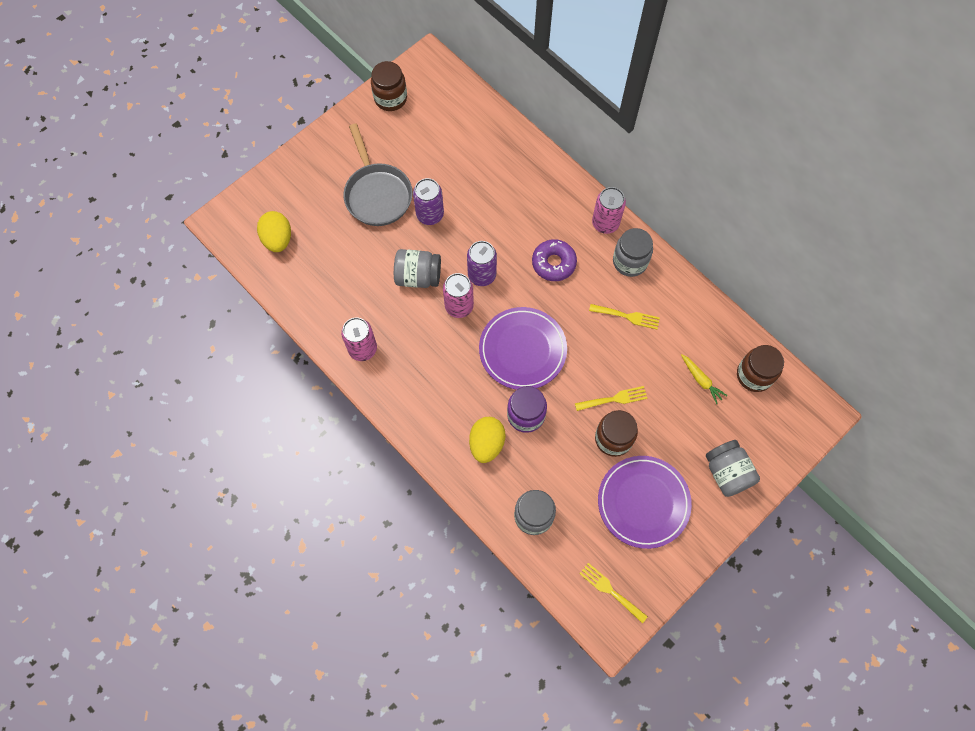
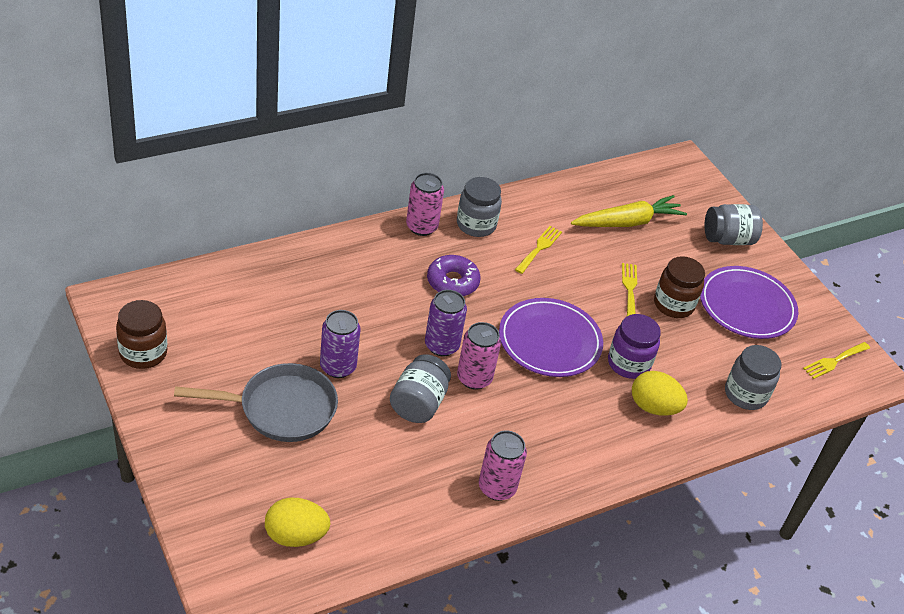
camera: 80 degrees left, 25 degrees down
(701, 380) = (627, 222): yellow carrot -> yellow carrot, size x1.90
(754, 375) = (633, 187): brown jar -> none

